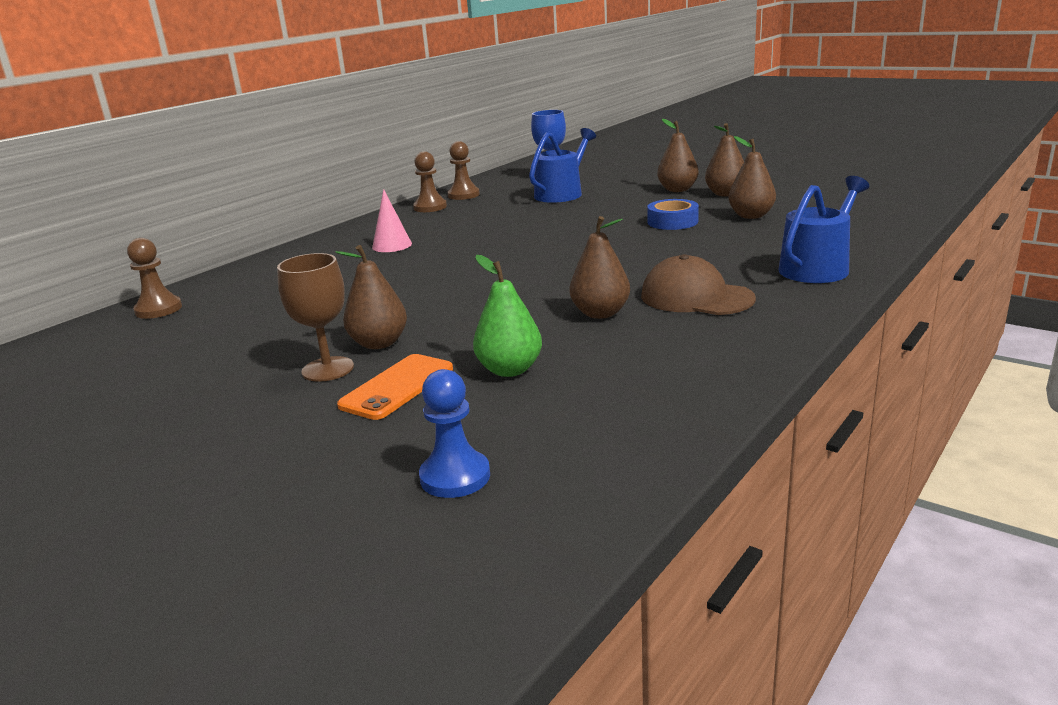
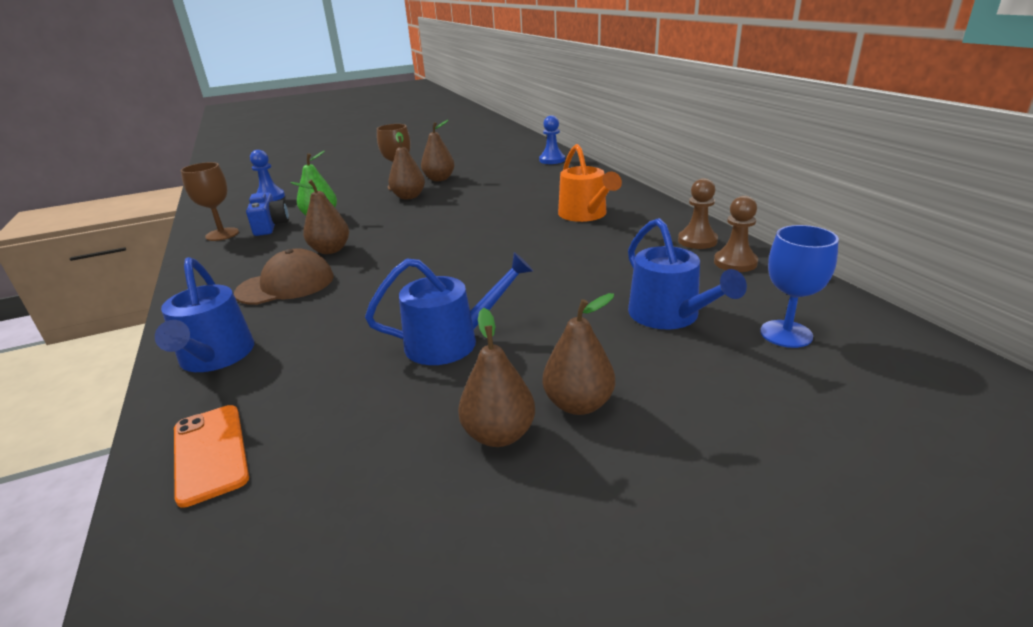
camera: 120 degrees right, 5 degrees up
(158, 309) = (552, 160): brown pawn -> blue pawn
(392, 245) = (585, 214): pink cone -> orange watering can
(397, 387) = (355, 196): orange phone -> orange phone (210, 453)
(580, 391) = (270, 226): none -> blue camera
(652, 413) = (222, 234): none -> brown goblet
(672, 222) = (450, 342): blue tape -> blue watering can
(751, 216) = (384, 401): brown pear -> brown pear (439, 179)

